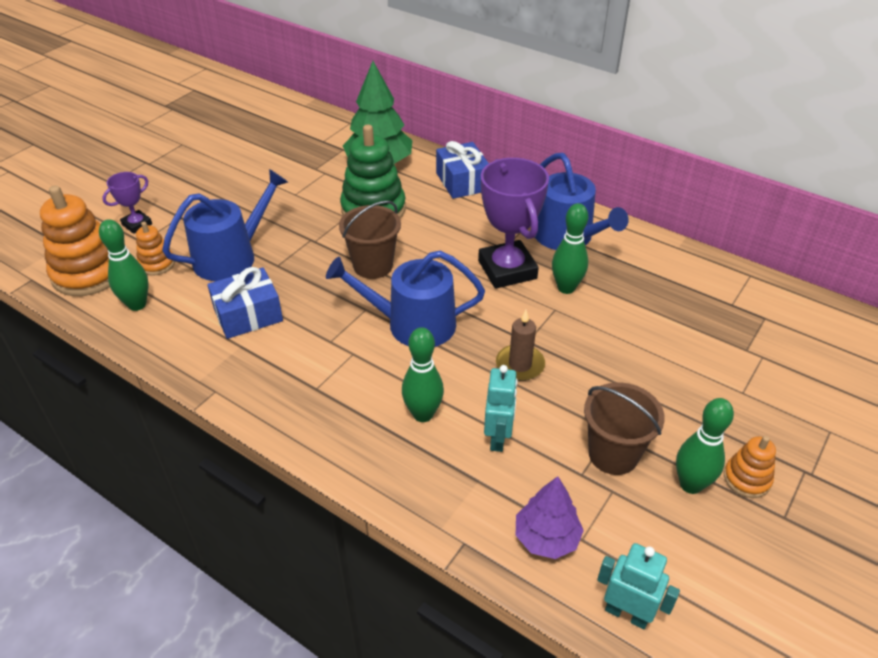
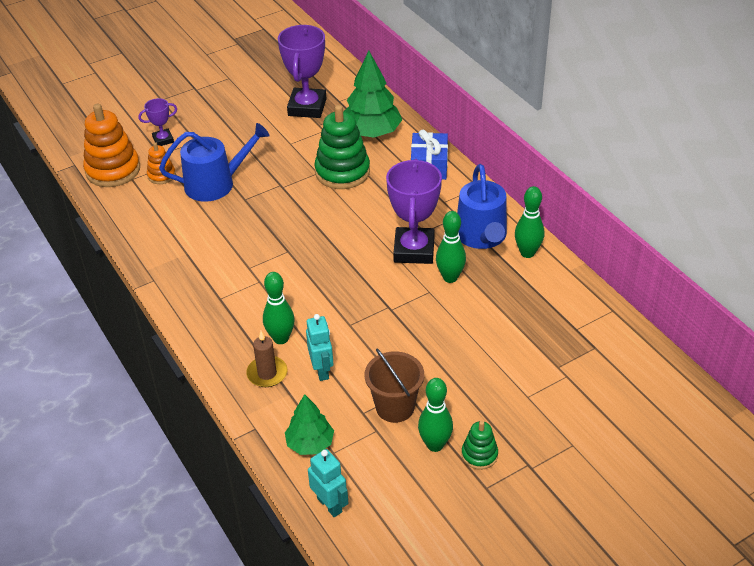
camera: 25 degrees right, 0 degrees up
(137, 304) = (134, 203): green bowling pin -> green bowling pin (527, 253)
(248, 315) = (203, 232): blue gift -> none
(291, 154) = (307, 107): none -> purple trophy
(373, 265) = (313, 218): brown bucket -> none
(412, 324) = (314, 272): blue watering can -> none
(498, 437) = (322, 370): turquoise robot -> turquoise robot turned 45 degrees counterclockwise
(520, 365) = (372, 325): brown candle -> brown candle (267, 373)
(546, 537) = (310, 443): purple tree -> green tree
(747, 479) = (479, 455): orange stacking toy -> green stacking toy

